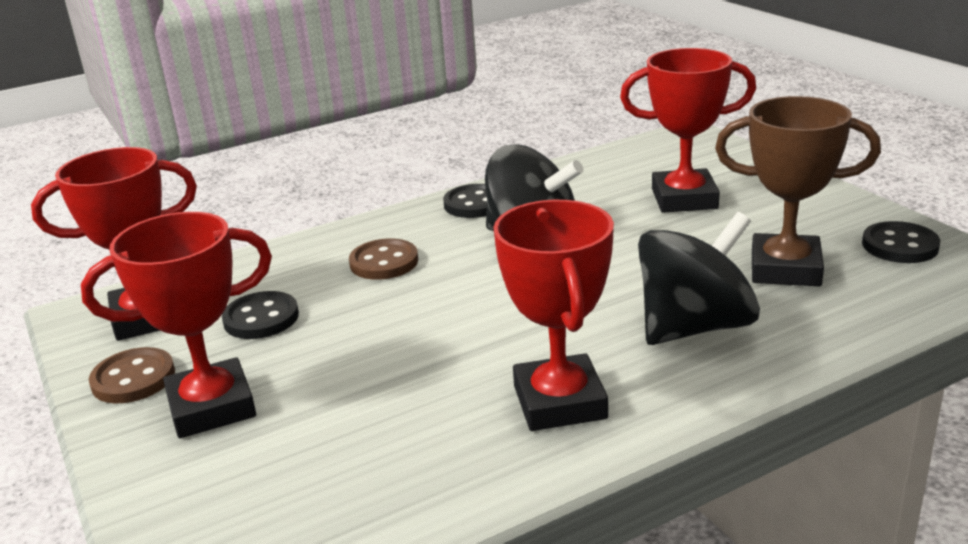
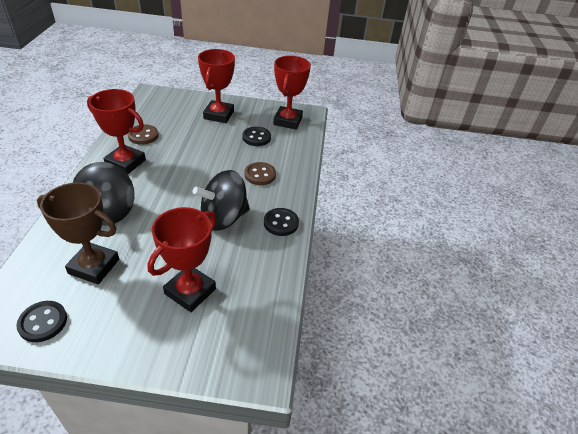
camera: 120 degrees right, 15 degrees up
(133, 379) = (252, 109): brown button -> brown button (143, 136)
(785, 269) = (94, 266): brown trophy -> brown trophy turned 60 degrees clockwise

